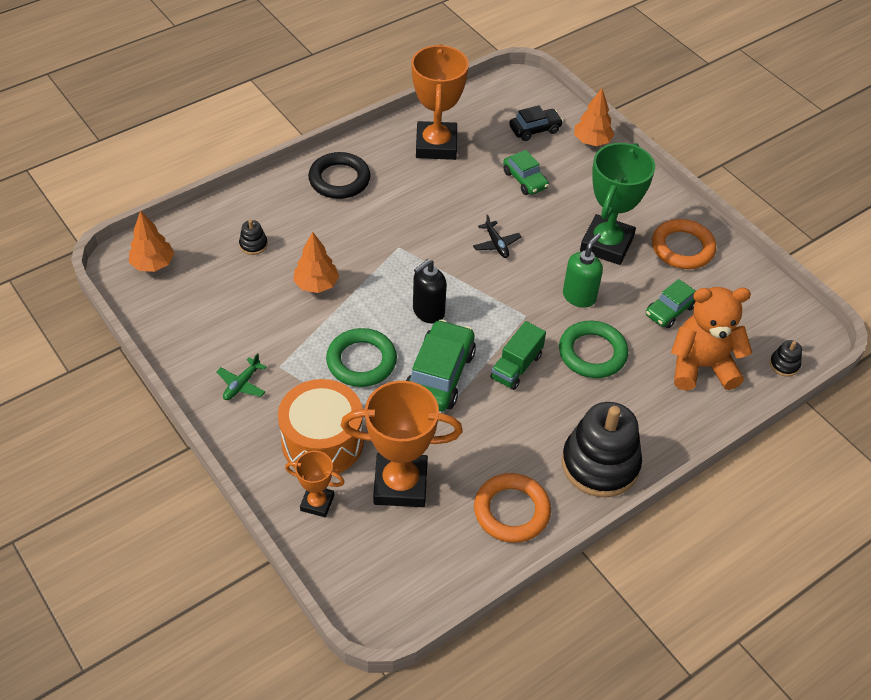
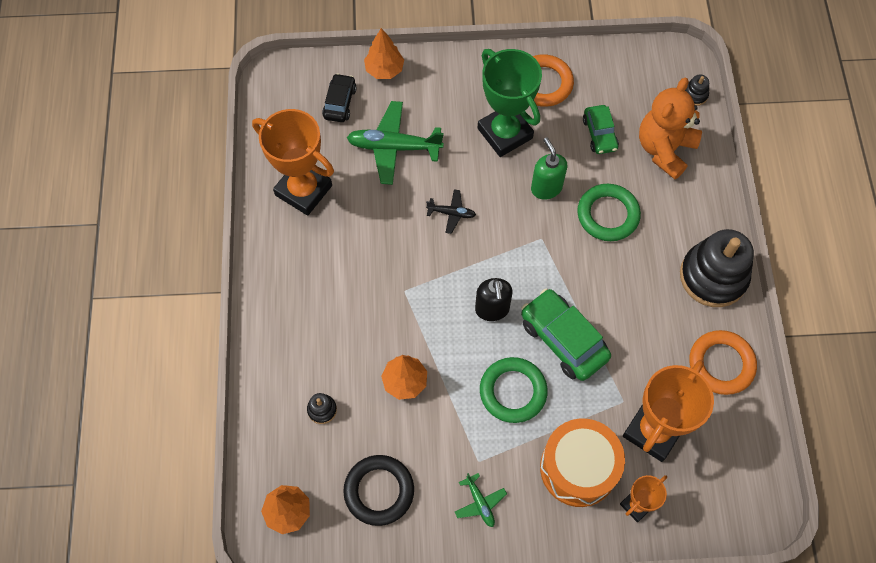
camera: 55 degrees left, 15 degrees up
(339, 179) = (290, 293): black ring -> black ring (379, 491)
(516, 366) = (588, 277): green truck -> none
(525, 180) = (394, 147): green car -> green plane

